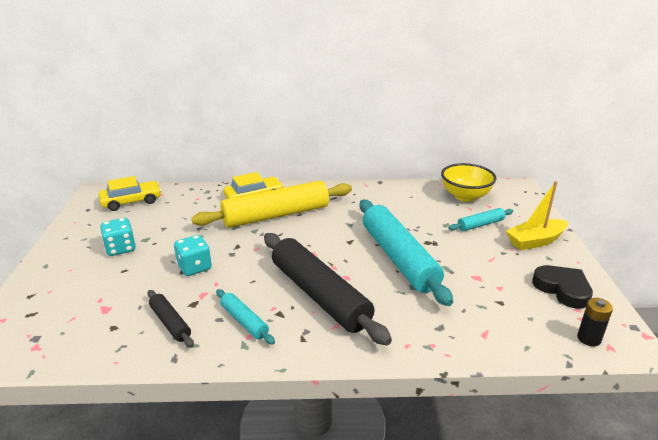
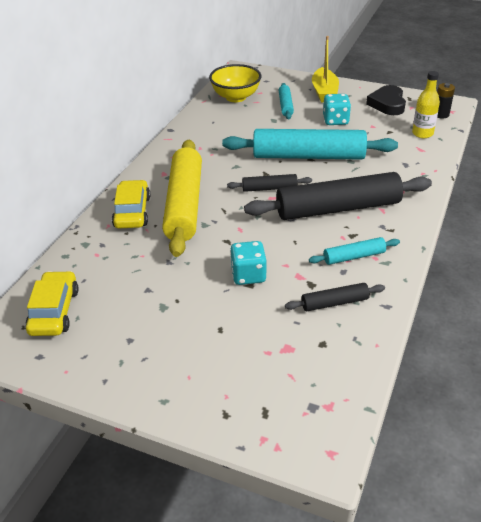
camera: 65 degrees left, 10 degrees up
(120, 248) = (170, 329): turquoise dice -> turquoise dice (335, 120)
(327, 249) = (269, 188): none -> black rolling pin
(522, 329) = (422, 133): none -> yellow bottle
(562, 289) = (387, 104): black heart -> black heart turned 75 degrees counterclockwise

